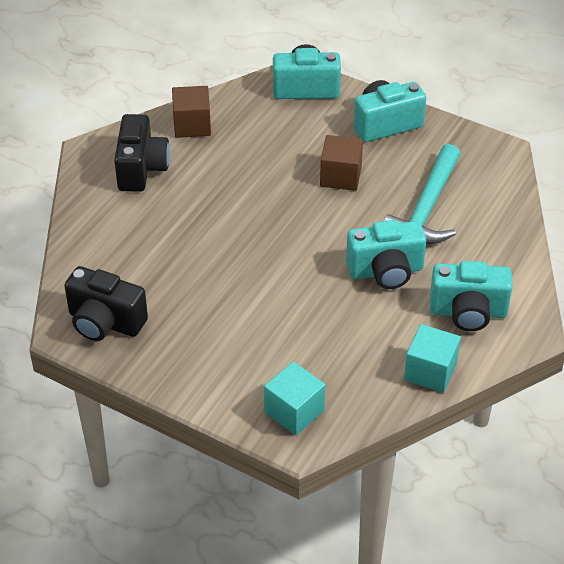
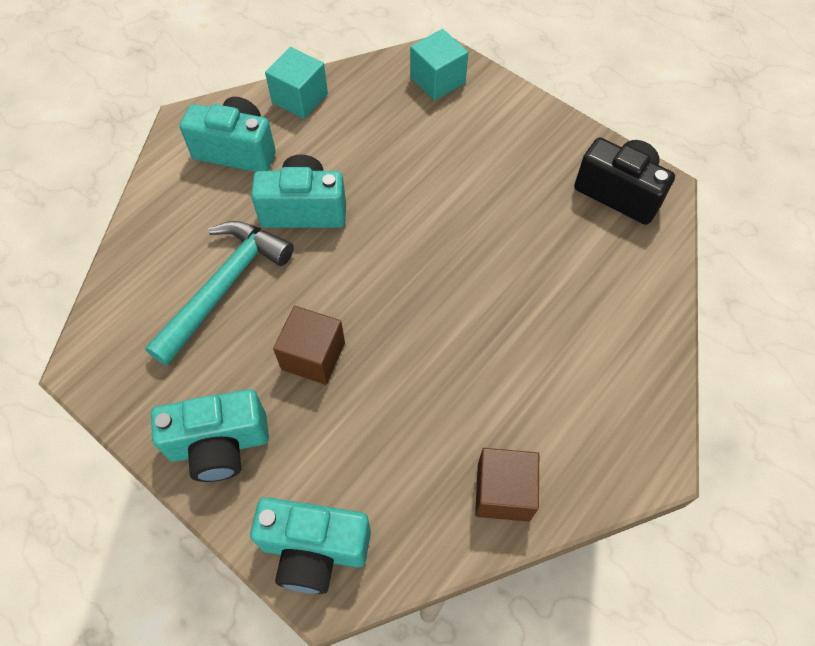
camera: 170 degrees left, 15 degrees up
(141, 169) = (580, 413): black camera -> none

